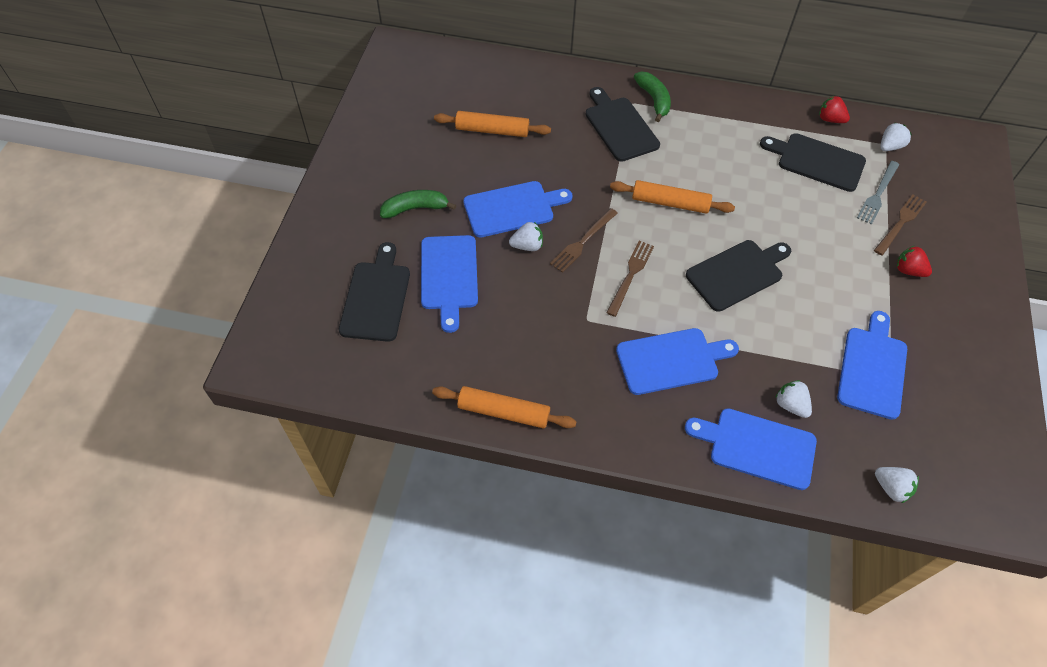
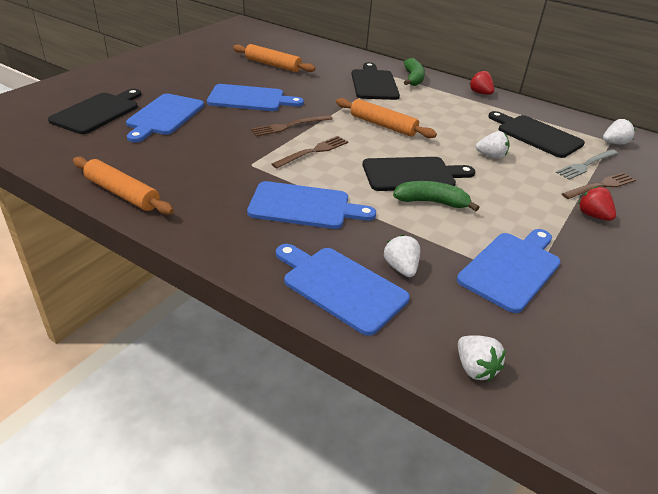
camera: 20 degrees right, 20 degrees down
(415, 208) = (177, 82): green banana -> green banana (431, 202)
(527, 246) = (242, 117): white strawberry -> white strawberry (491, 156)
(830, 119) = (563, 118): red strawberry -> red strawberry (480, 93)

